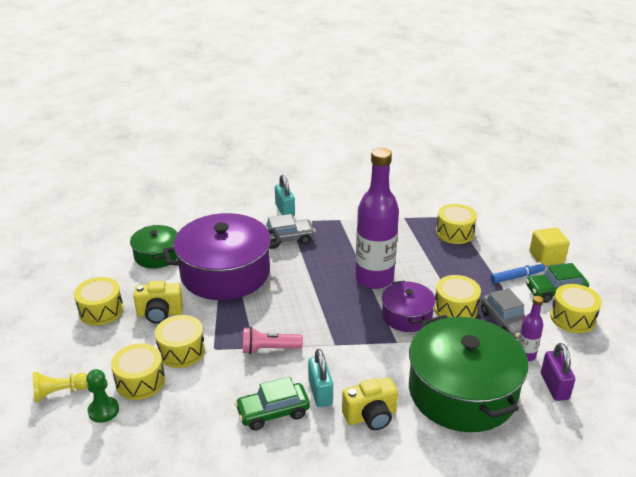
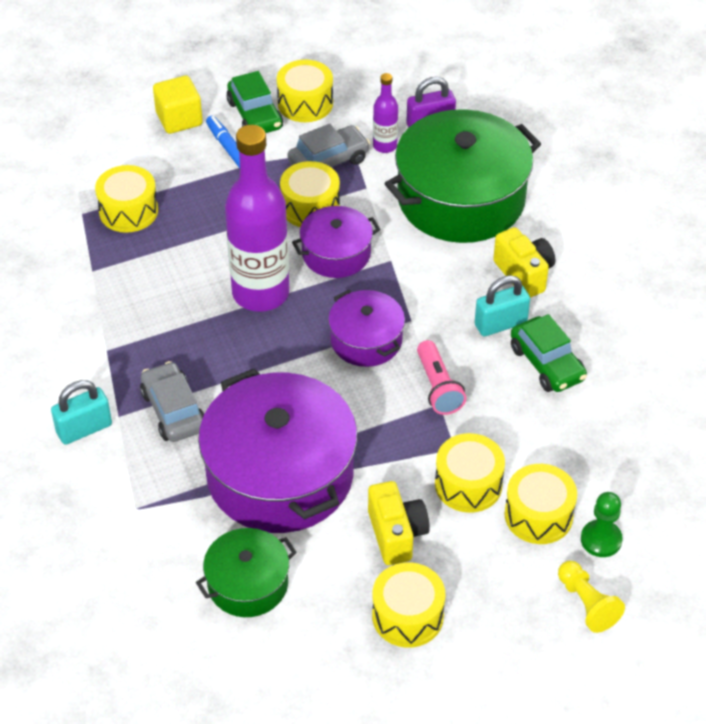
camera: 100 degrees left, 15 degrees up
(321, 320) = (366, 340): none -> purple pot

